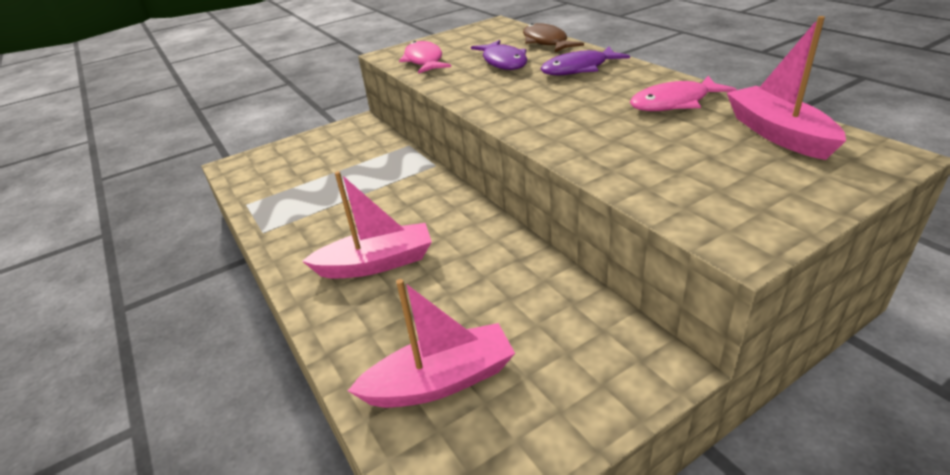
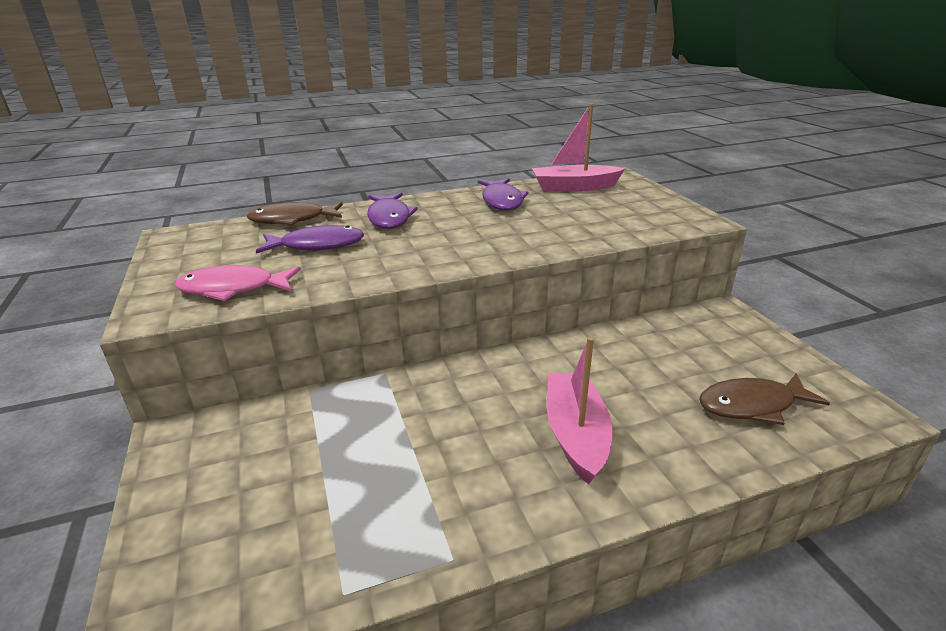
camera: 80 degrees left, 5 degrees down
(440, 381) = (752, 405): pink boat -> brown fish
(674, 103) = (502, 201): pink fish -> purple fish

